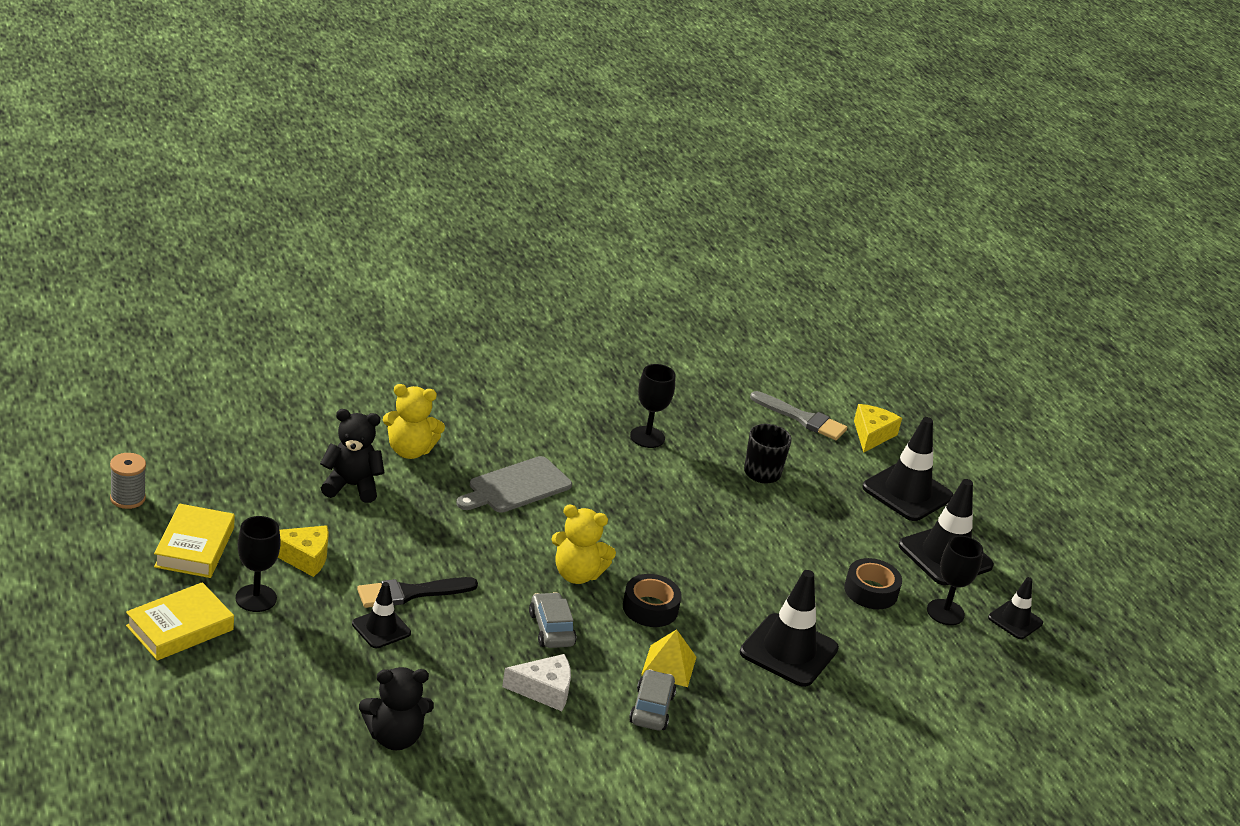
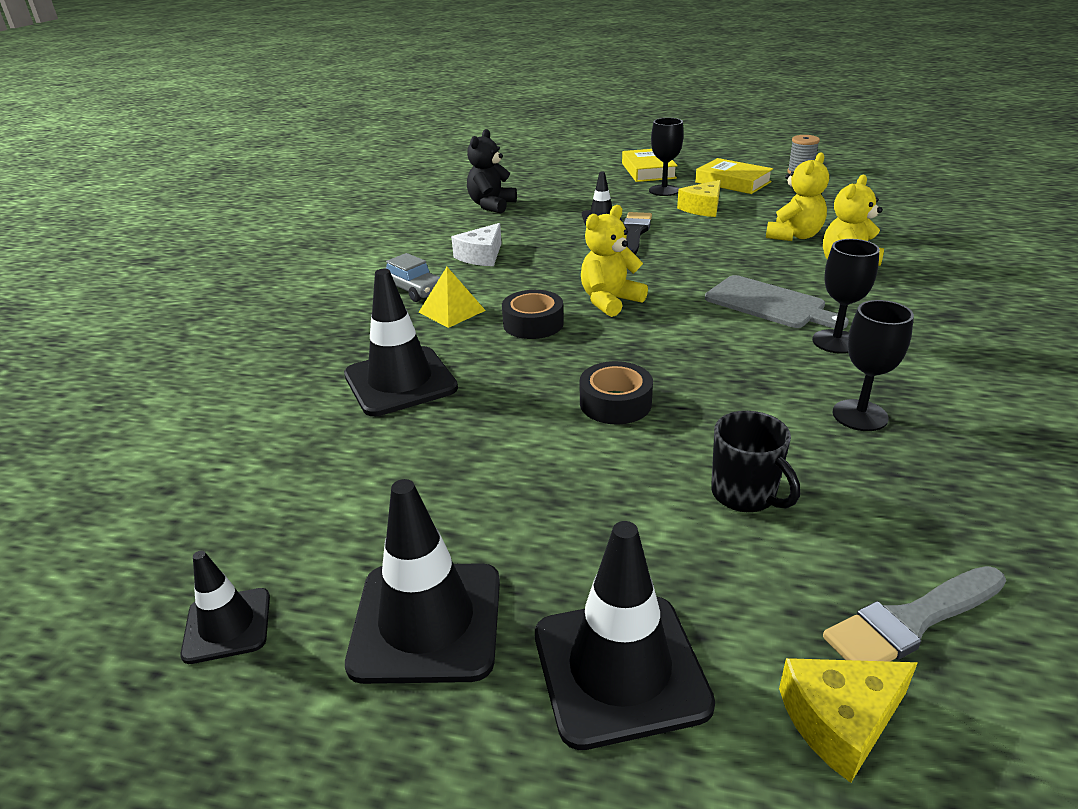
camera: 130 degrees right, 0 degrees up
(351, 486) = (794, 236): black teddy bear -> yellow teddy bear
(516, 487) = (769, 304): grey cutting board -> grey cutting board turned 135 degrees clockwise
(551, 629) = (546, 273): grey car -> none
(871, 591) = (427, 488): black tape -> black tape (615, 403)
(872, 434) = (840, 721): yellow cheese -> yellow cheese turned 105 degrees clockwise
(945, 612) = (324, 545): black goblet -> black goblet (836, 342)

